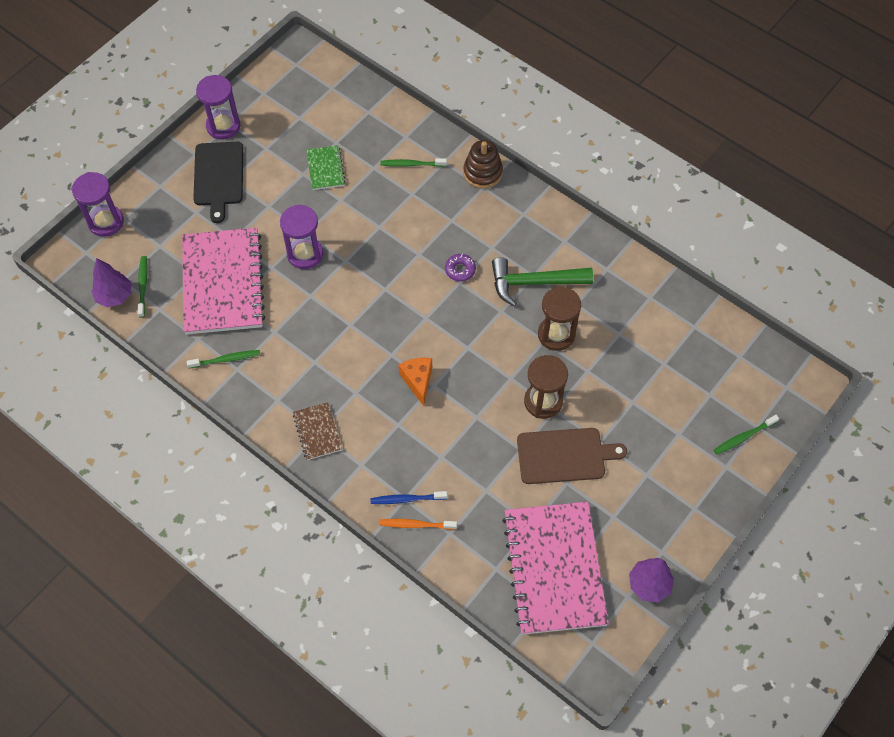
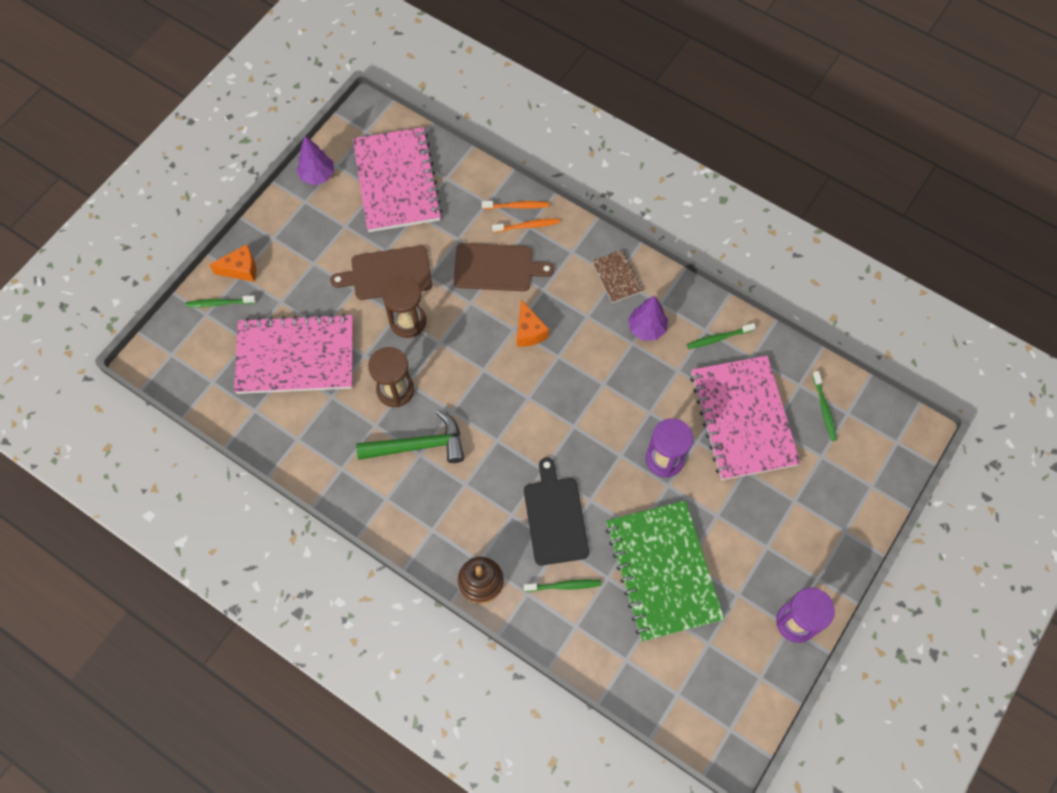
camera: 175 degrees right, 5 degrees up
(106, 222) = (889, 480): purple hourglass -> none
(115, 296) = (849, 395): purple tree -> purple tree (647, 328)
(218, 177) = (782, 549): black cutting board -> black cutting board (555, 517)
(325, 169) = (663, 571): green notebook -> green notebook, size x2.23
(407, 499) = (527, 226): blue toothbrush -> orange toothbrush
(445, 453) = (497, 268): none -> brown cutting board
(460, 270) = (497, 454): purple donut -> none
(658, 375) = (296, 356): none -> pink notebook
(725, 473) = (241, 269): none -> orange cheese
(744, 437) = (220, 303): green toothbrush -> green toothbrush turned 150 degrees counterclockwise

